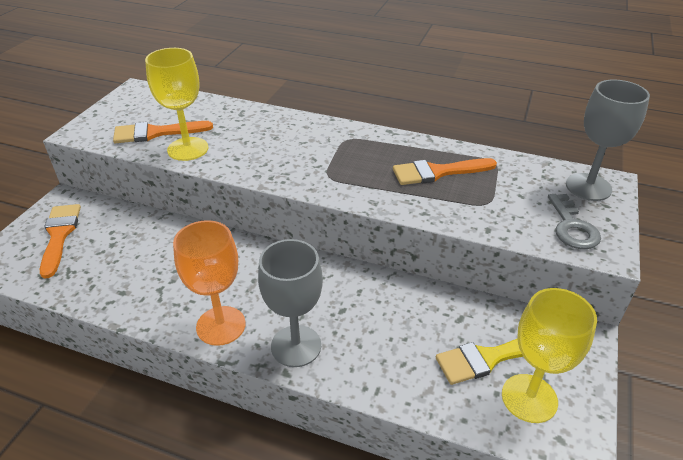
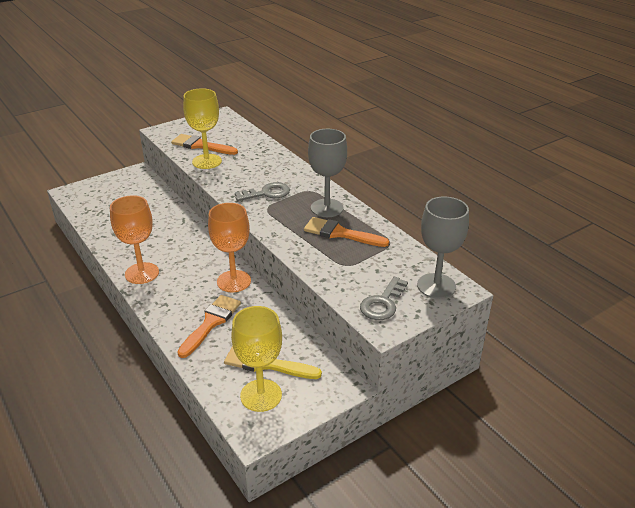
camera: 35 degrees right, 5 degrees down
(59, 235) = (115, 191): orange brush -> orange brush (211, 323)
(296, 346) = (167, 302): grey goblet -> grey goblet (327, 208)
(306, 159) = (267, 193): none -> grey key
(342, 280) = (234, 281): none -> orange goblet

